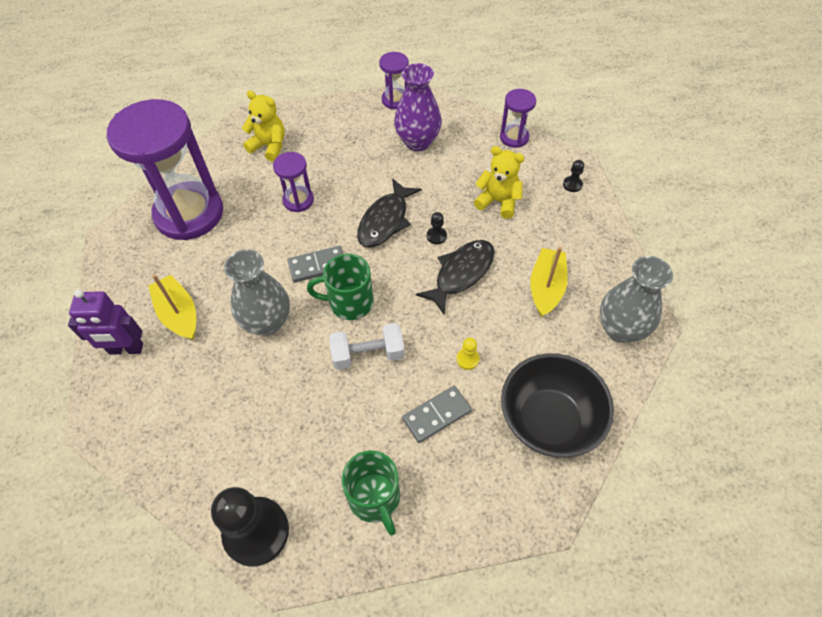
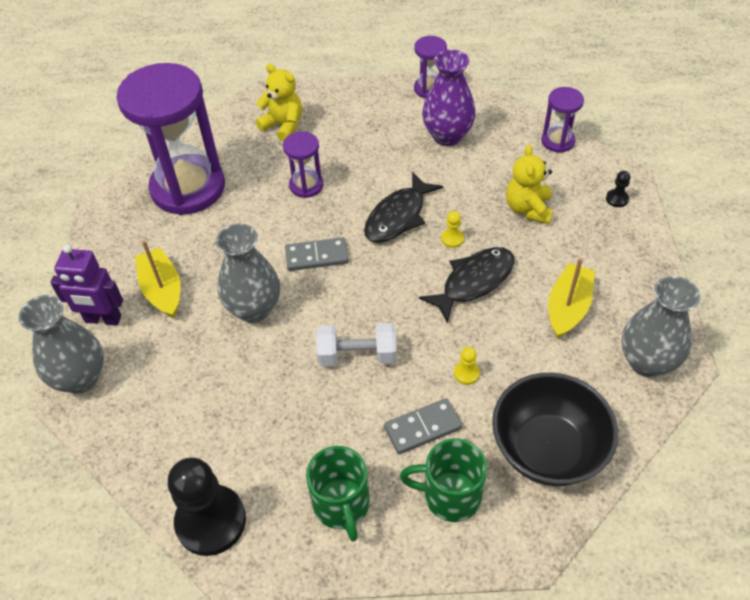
camera: 10 degrees right, 5 degrees down
(112, 409) = (81, 378): none -> grey vase
(349, 302) = (345, 298): green mug -> green mug (450, 495)
(436, 236) = (452, 239): black pawn -> yellow pawn
(498, 201) = (528, 209): yellow teddy bear -> yellow teddy bear turned 120 degrees counterclockwise

